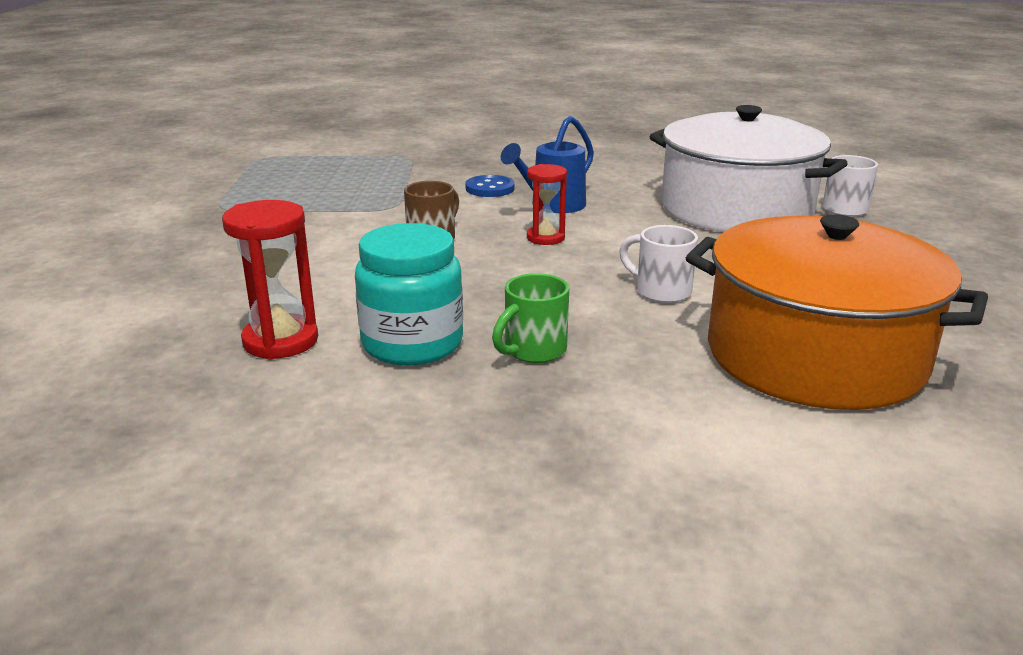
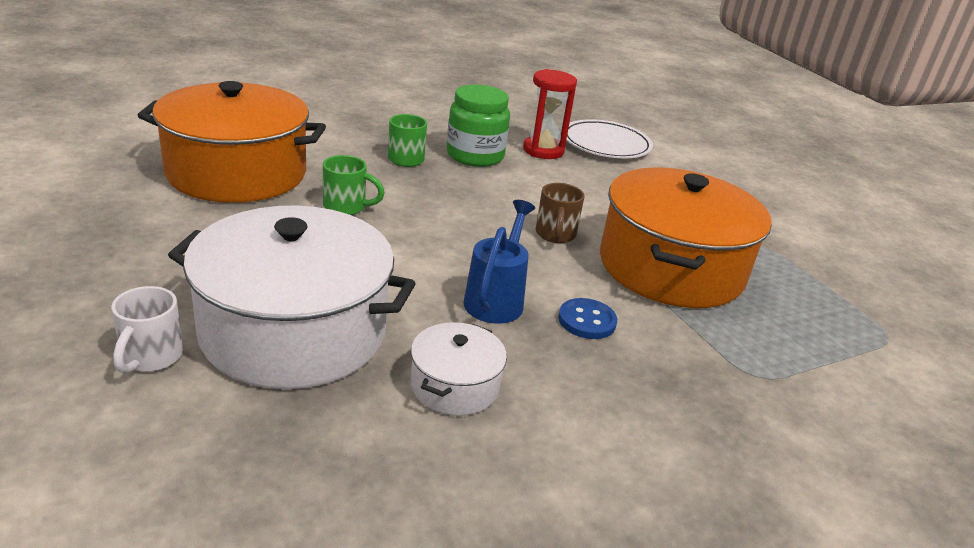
camera: 150 degrees right, 5 degrees up
(146, 341) = (605, 144): none -> white plate
(355, 205) = (671, 267): none -> orange pot
(412, 344) = (475, 156): turquoise jar -> green jar
(545, 238) = (467, 250): red hourglass -> none
(625, 176) = (455, 386): none -> white pot
(661, 291) = (346, 207): white mug -> green mug

